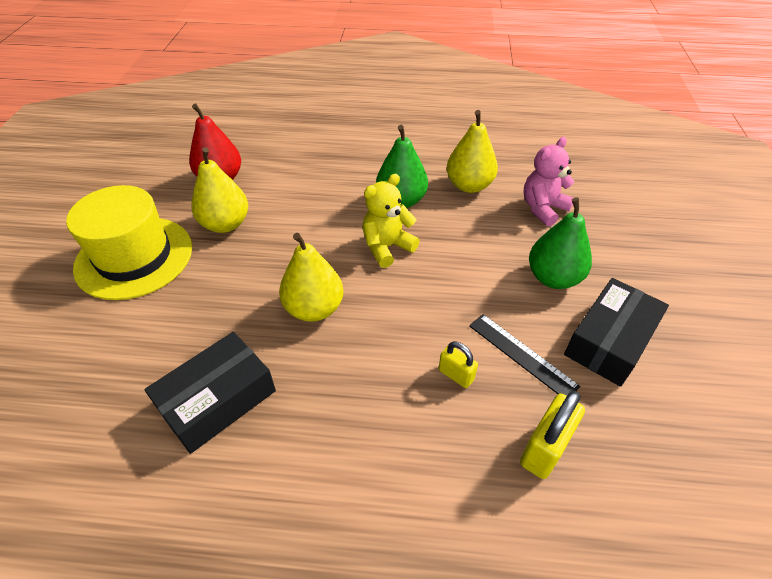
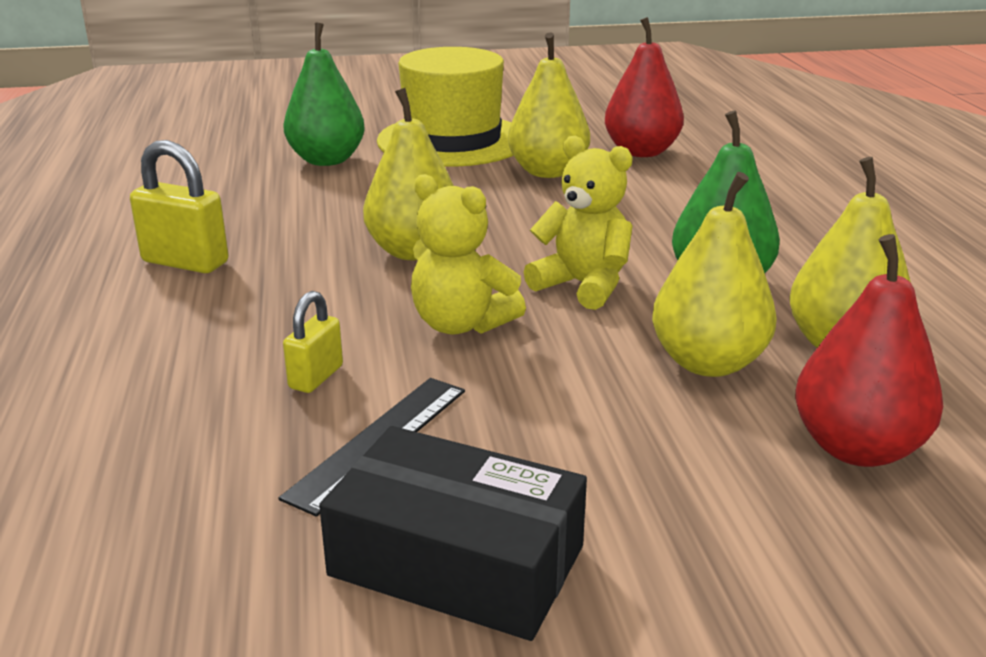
camera: 75 degrees right, 20 degrees down
(217, 400) = (243, 222): black box -> none
(414, 303) = (461, 324): none -> yellow teddy bear
(474, 227) = (708, 363): none -> yellow pear
(543, 208) = (857, 448): pink teddy bear -> red pear
(545, 449) = (172, 477): yellow padlock -> yellow padlock (185, 262)
(553, 278) = (617, 472): green pear -> green pear (327, 160)

